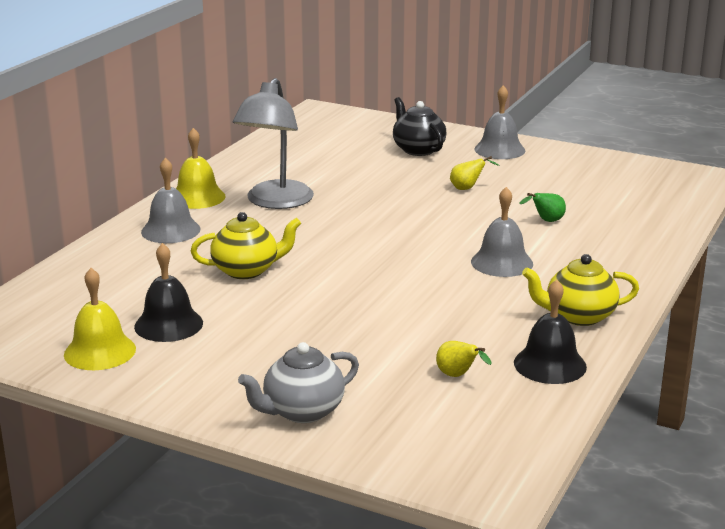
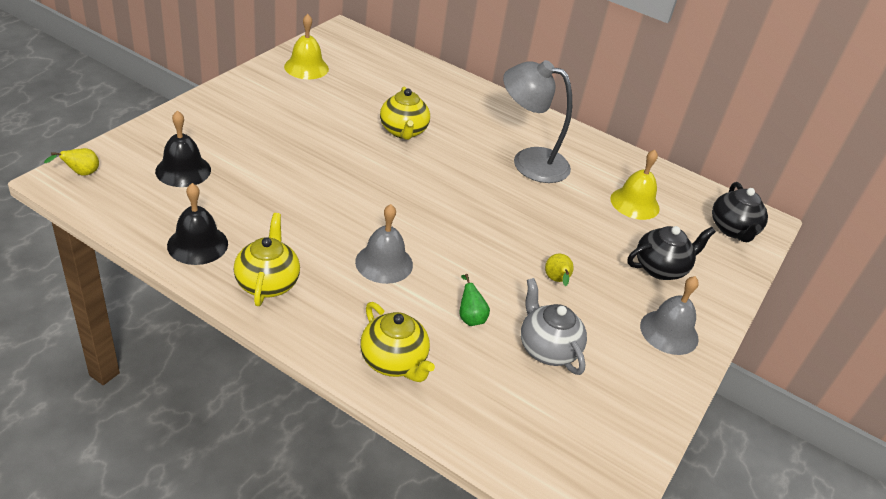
camera: 90 degrees right, 15 degrees up
(168, 324) = (332, 93): black bell -> black bell (183, 170)
(170, 230) = (479, 108): grey bell -> none
(197, 197) = (541, 126): yellow bell -> yellow bell (634, 203)
(302, 411) = (197, 125): grey teapot -> grey teapot (547, 349)
(341, 122) = (733, 230): none -> black teapot
(458, 376) = (205, 195): yellow pear -> yellow pear (81, 173)
(629, 248) = (394, 362): none -> yellow teapot

